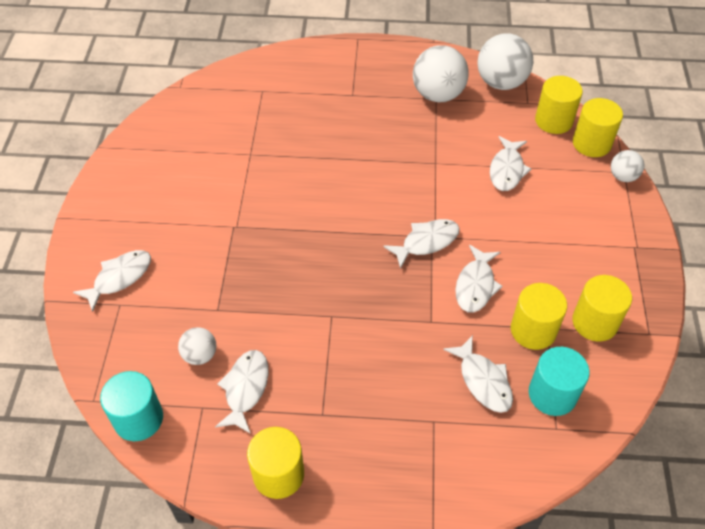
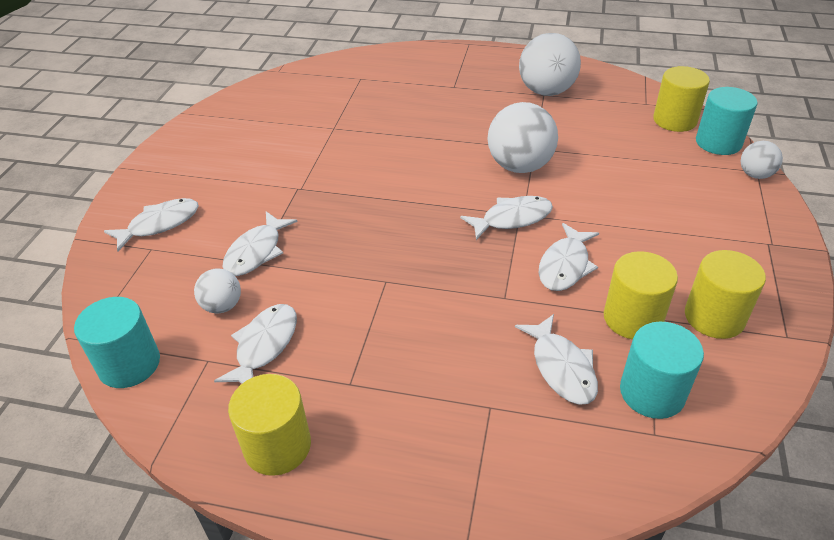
camera: 10 degrees right, 10 degrees down
(501, 82) = (617, 85): white ball -> white ball (520, 166)
(507, 170) = (616, 159): white fish -> white fish (256, 252)
(591, 143) = (718, 142): yellow cylinder -> turquoise cylinder

